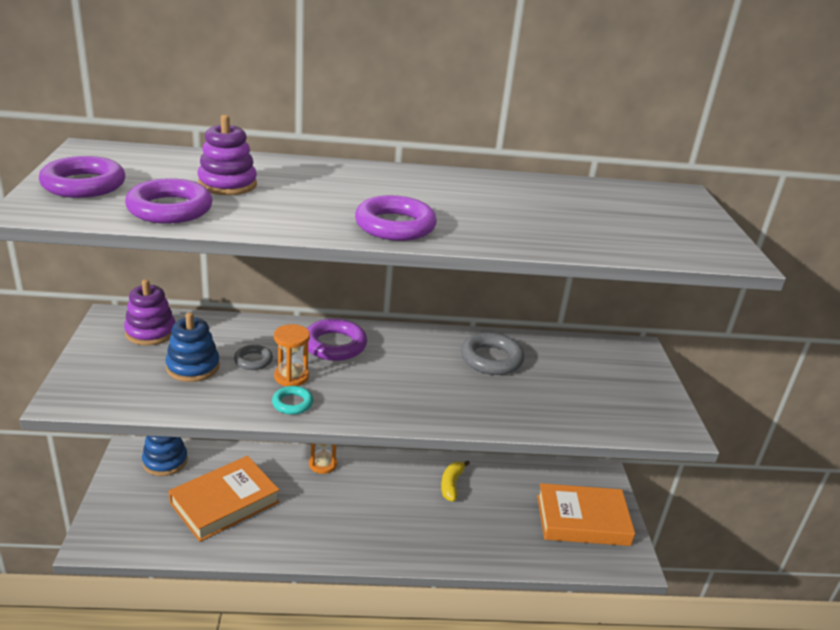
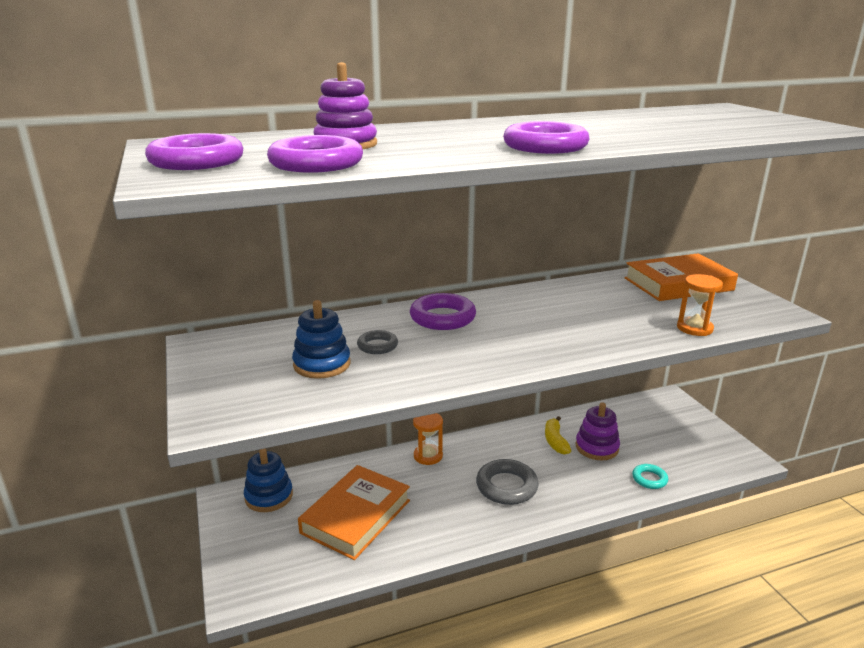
camera: 15 degrees left, 5 degrees down
(150, 332) = (251, 346): purple stacking toy -> purple stacking toy (597, 447)
(291, 377) = (427, 350): orange hourglass -> orange hourglass (694, 328)
(292, 403) = (449, 370): turquoise ring -> turquoise ring (649, 479)
(491, 359) = (589, 298): grey ring -> grey ring (506, 486)
(582, 520) = (683, 438): orange book -> orange book (678, 284)

